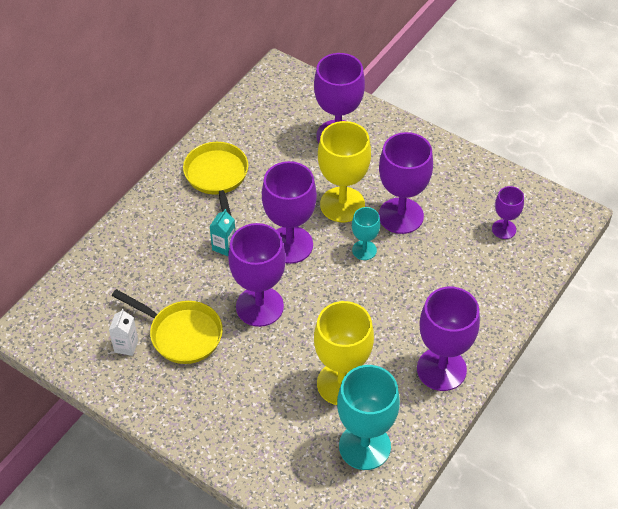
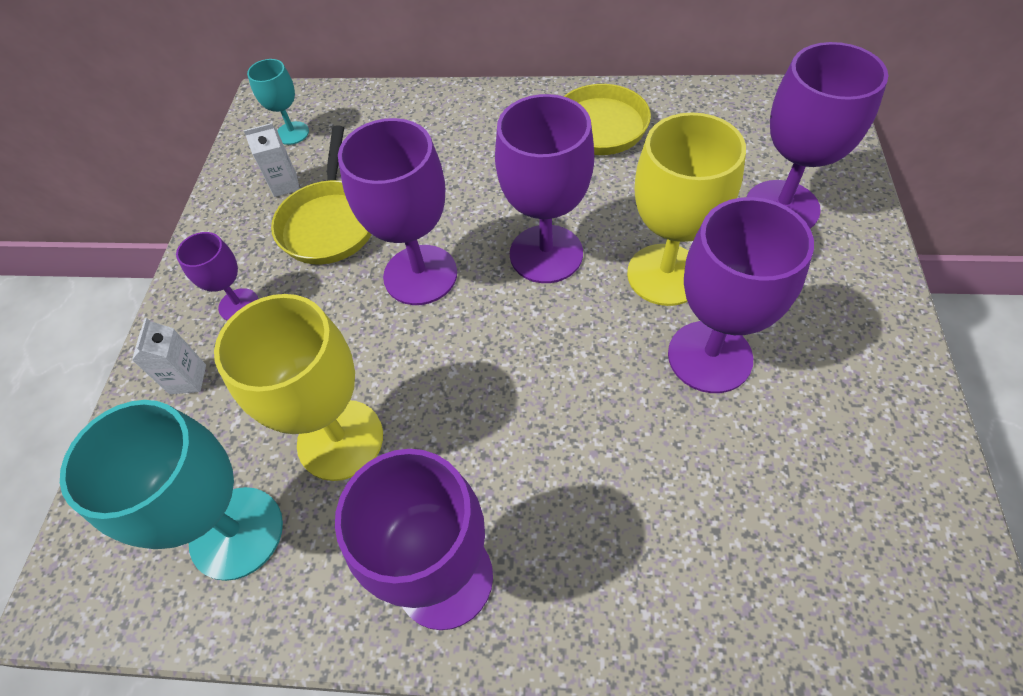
camera: 65 degrees right, 5 degrees up
(224, 246) = (492, 192): turquoise carton -> none
(250, 443) = (188, 379): none -> white carton
(364, 250) = (605, 343): turquoise goblet -> turquoise goblet (292, 133)
(504, 229) = (821, 530): purple goblet -> purple goblet (239, 305)

